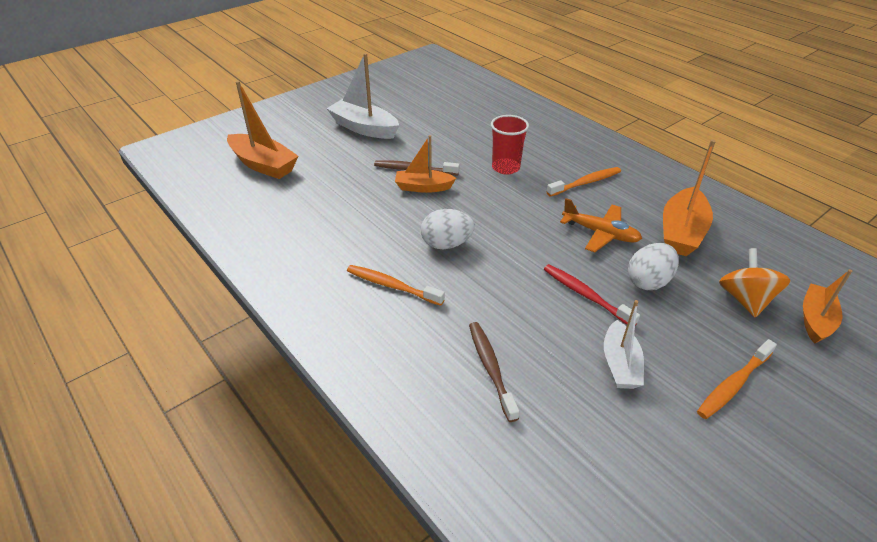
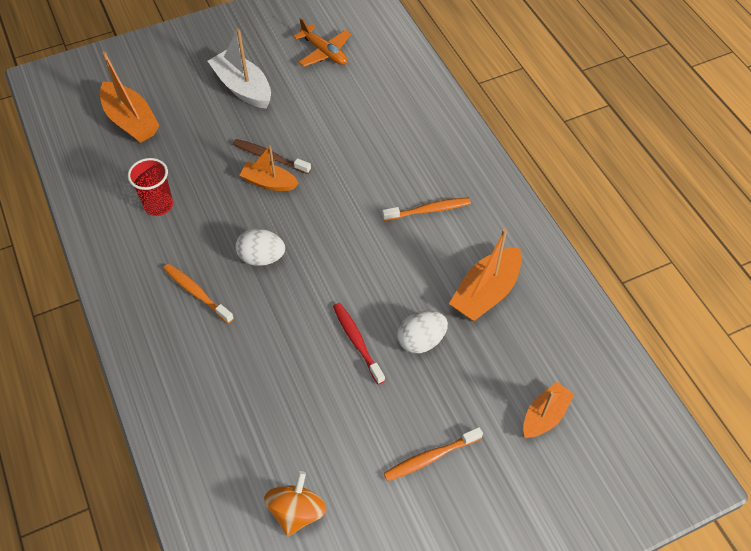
camera: 15 degrees right, 15 degrees up
(491, 368) = (243, 394): brown toothbrush -> none
(505, 167) = (360, 173): red cup -> red cup (158, 205)
(600, 233) = (408, 276): orange plane -> orange plane (324, 52)
(620, 364) = (348, 416): white boat -> none
(745, 299) = (496, 380): orange spinning top -> orange spinning top (297, 511)

